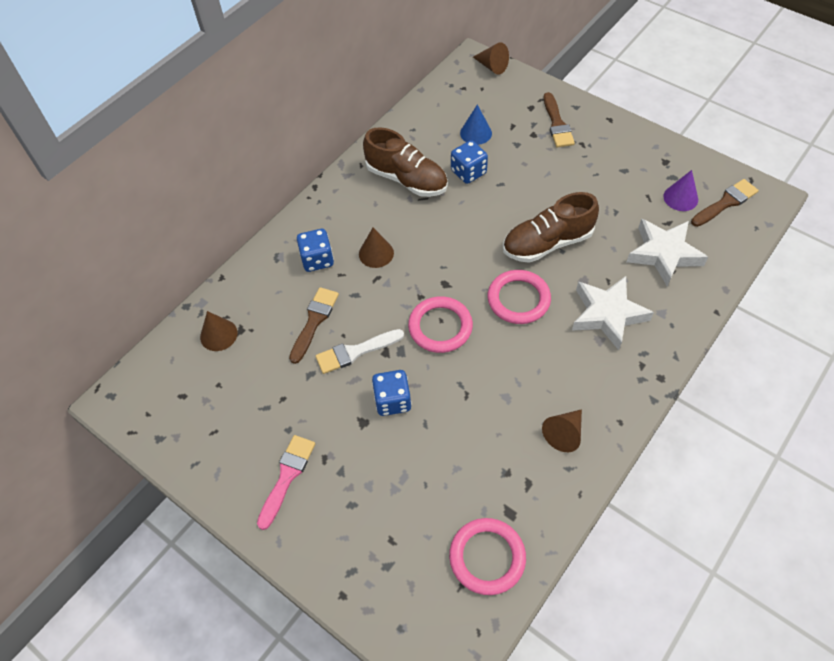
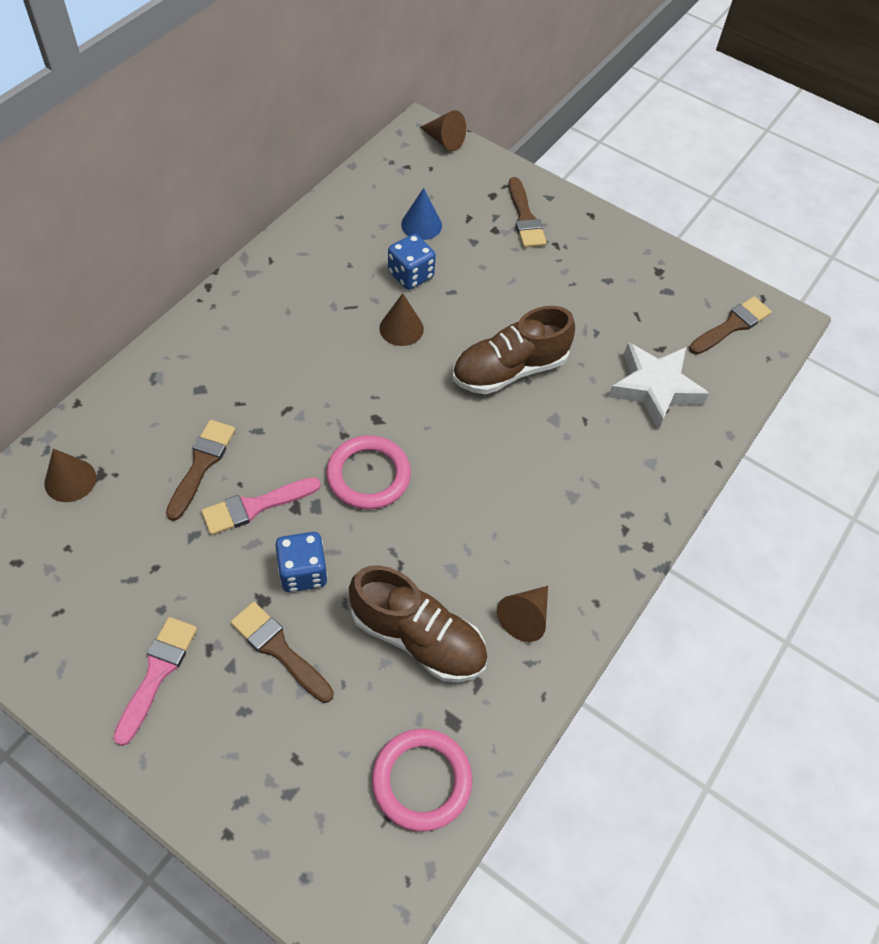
camera: 10 degrees left, 0 degrees up
(317, 259) = (208, 383): blue dice -> none
(355, 352) = (255, 506): white brush -> pink brush
(376, 253) = (287, 377): brown cone -> brown cone (401, 328)
(376, 459) = (279, 649): none -> brown brush
(406, 179) = (330, 281): brown shoe -> brown shoe (418, 637)
(518, 299) = (471, 441): pink ring -> none
(607, 314) = (583, 463): white star -> none
(680, 198) = (677, 317): purple cone -> none

